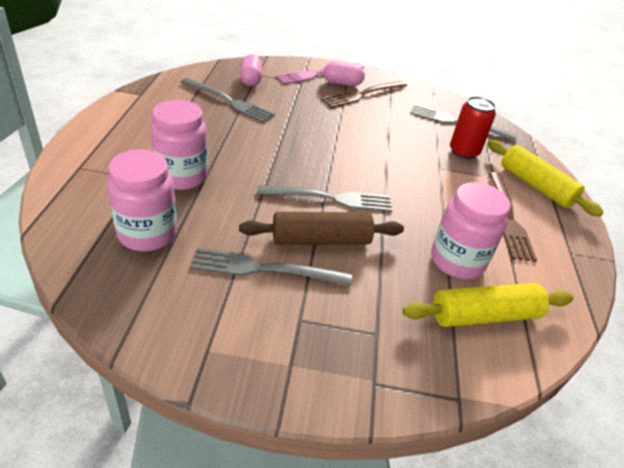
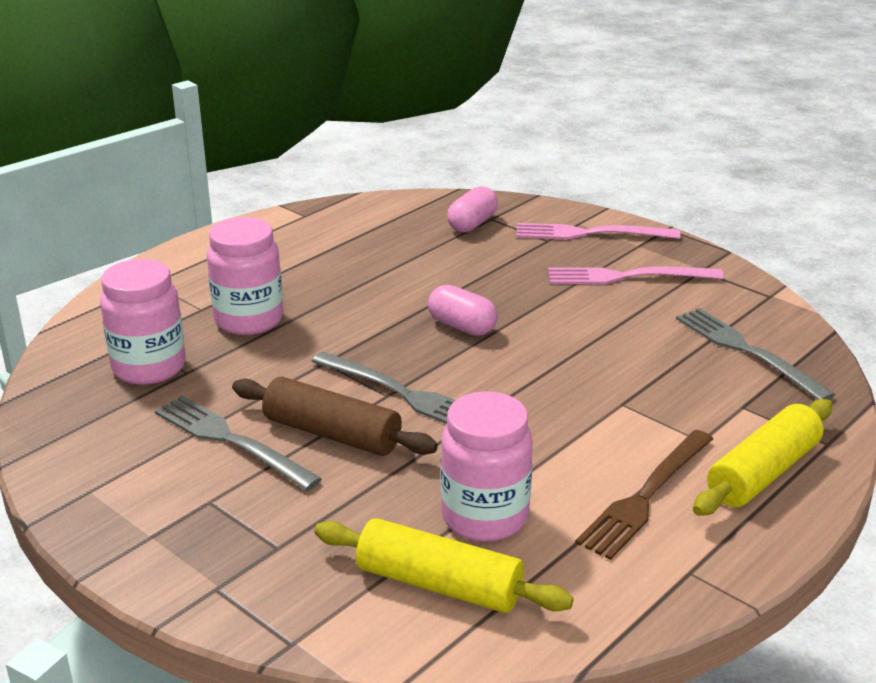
camera: 40 degrees right, 10 degrees down
(229, 101) = (408, 246): grey fork -> none
(342, 83) = (613, 254): pink capsule -> pink capsule (462, 326)
(362, 94) = (627, 277): brown fork -> pink fork
(463, 152) = (696, 393): red can -> none
(535, 186) = (763, 473): yellow rolling pin -> yellow rolling pin turned 45 degrees clockwise

